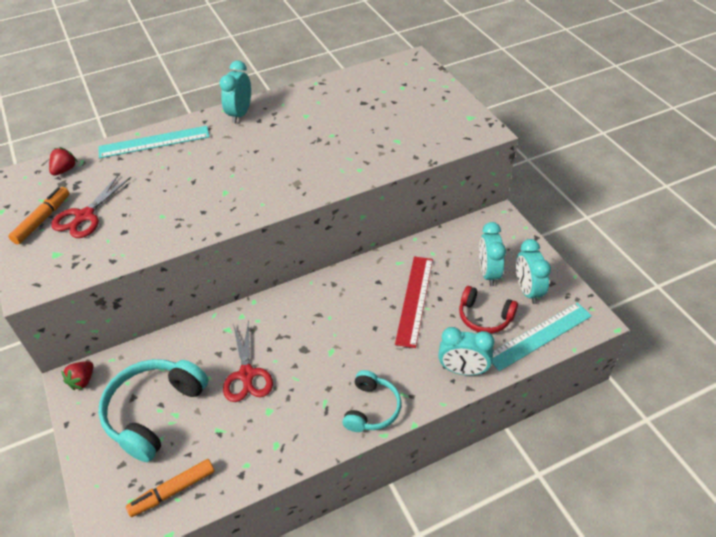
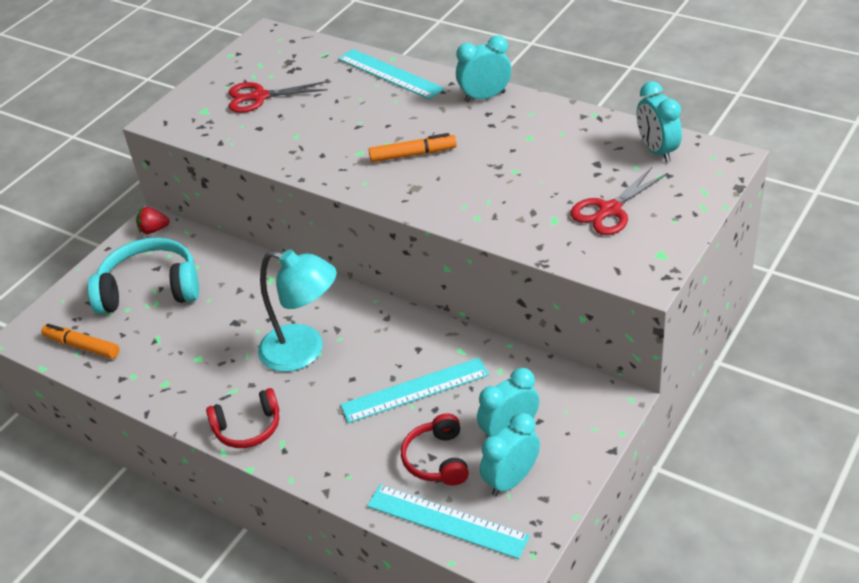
camera: 60 degrees right, 5 degrees down
(43, 220) = (237, 80): orange marker -> orange marker (413, 154)
(65, 170) = (306, 52): red strawberry -> none
(247, 375) = (227, 322): red scissors -> red scissors (609, 210)
(323, 342) = (304, 351): none -> turquoise lamp
(372, 408) = (248, 428): turquoise headphones -> red headphones
(415, 300) = (415, 390): red ruler -> turquoise ruler
(463, 370) = (346, 475): turquoise clock -> turquoise clock (657, 151)

